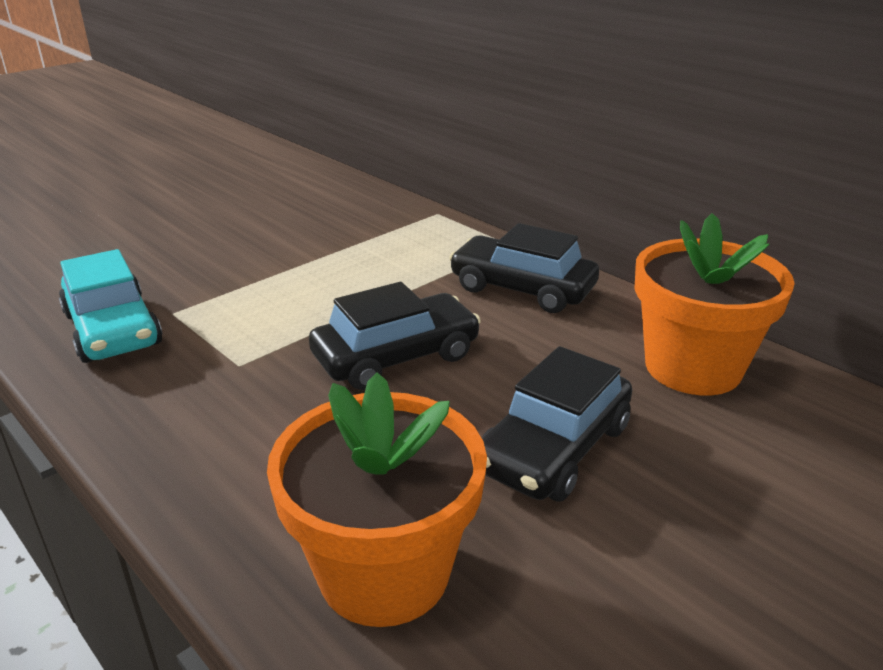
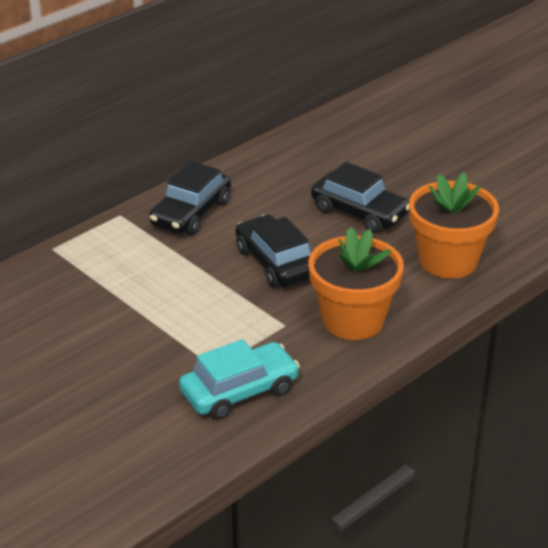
camera: 90 degrees left, 5 degrees up
(692, 367) = (286, 163): orange flower pot -> orange flower pot (353, 320)

